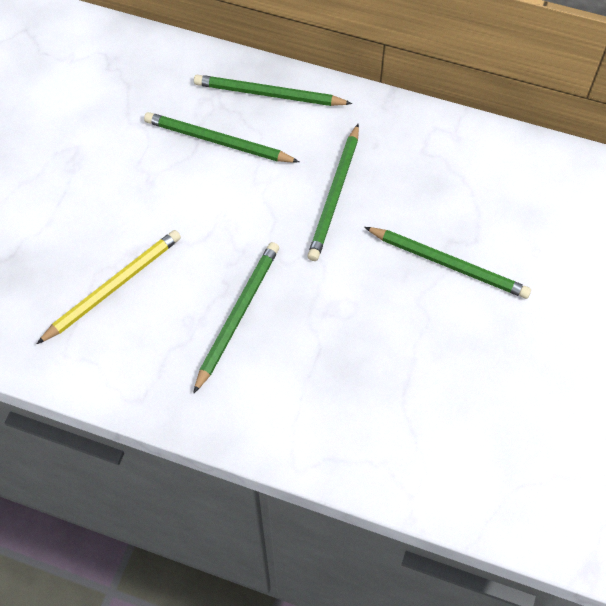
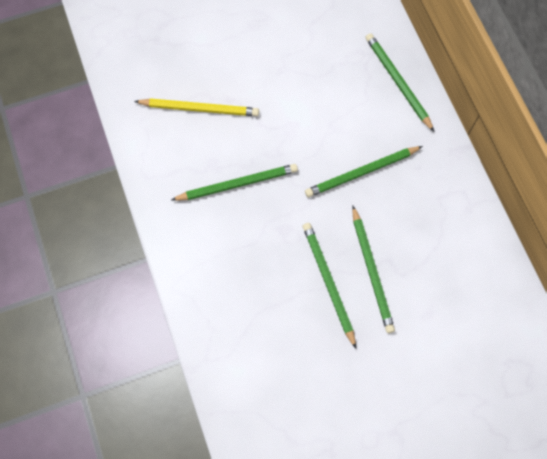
camera: 50 degrees right, 10 degrees up
(217, 141) = (339, 82): green pencil -> green pencil (328, 282)

